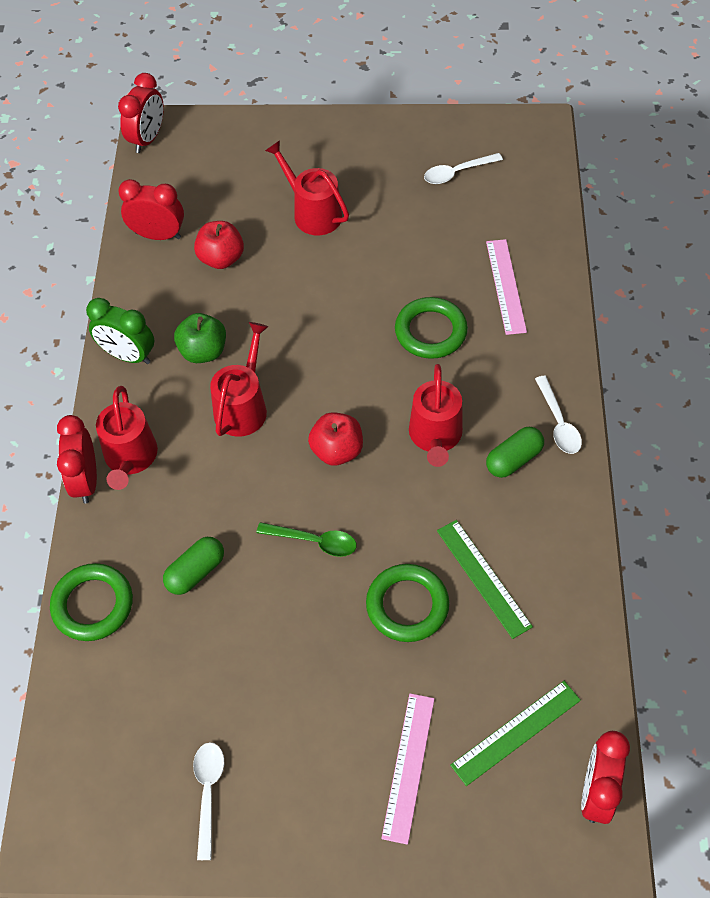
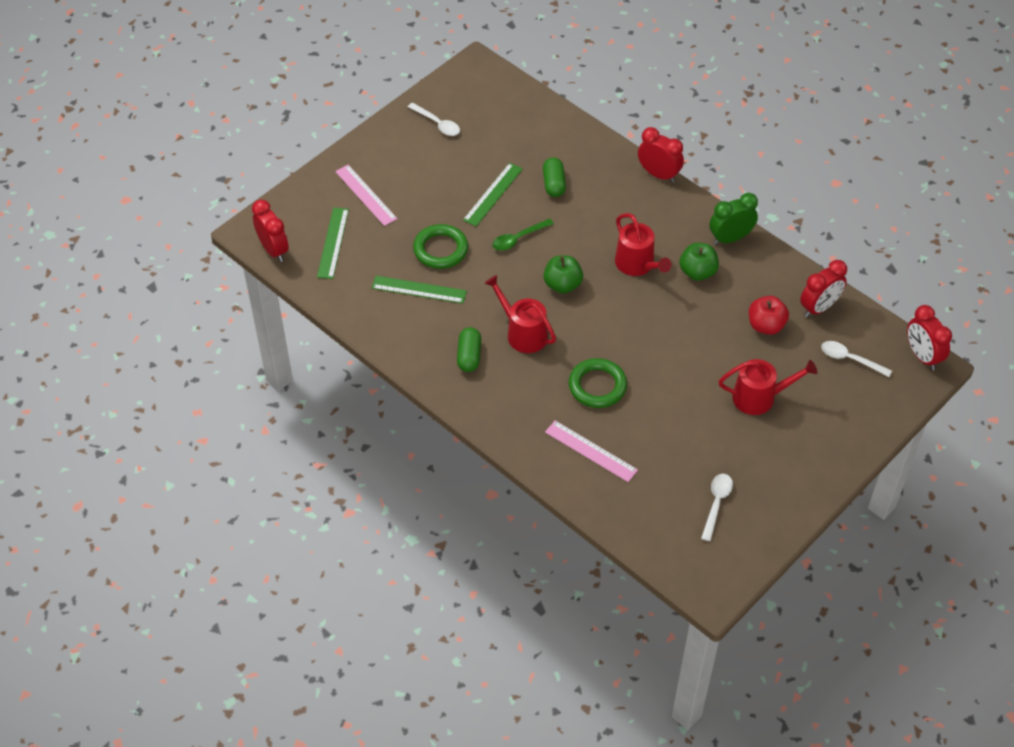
camera: 130 degrees right, 5 degrees down
(93, 605) = (579, 138): green ring -> none
(130, 458) = (654, 199): red watering can -> none
(271, 623) = (493, 194): none -> green ruler
(337, 451) = (562, 285): red apple -> green apple
(558, 423) = (467, 395): white spoon -> white spoon (850, 359)

